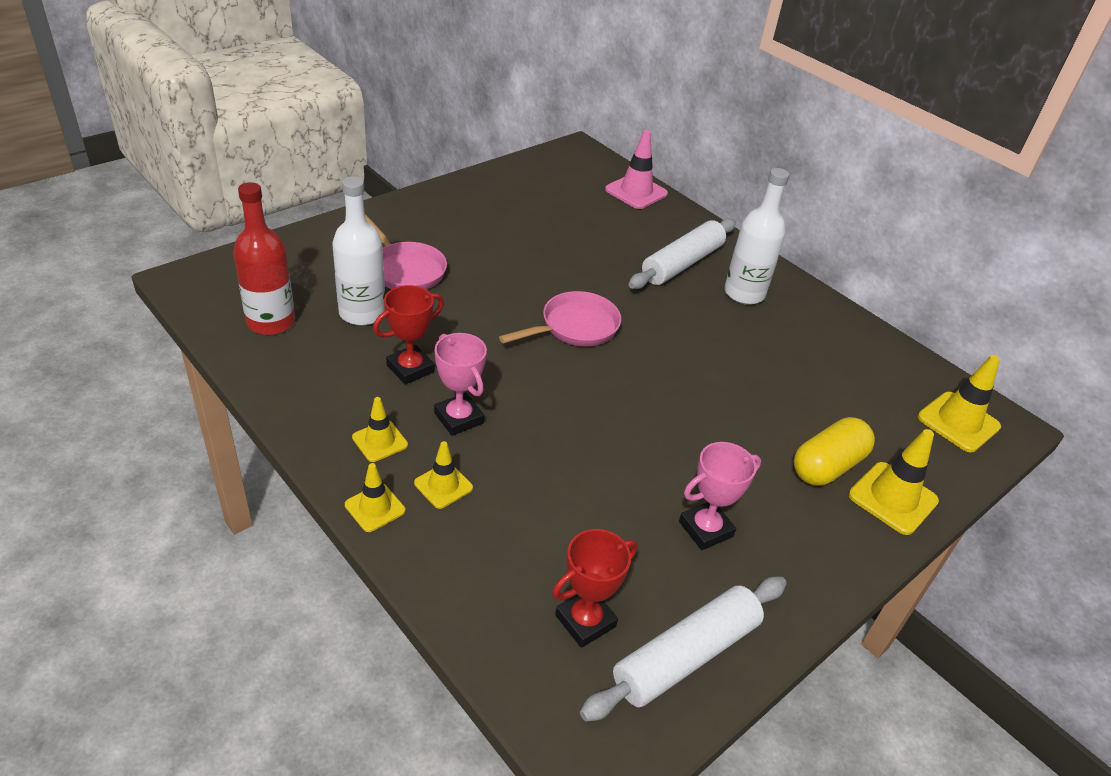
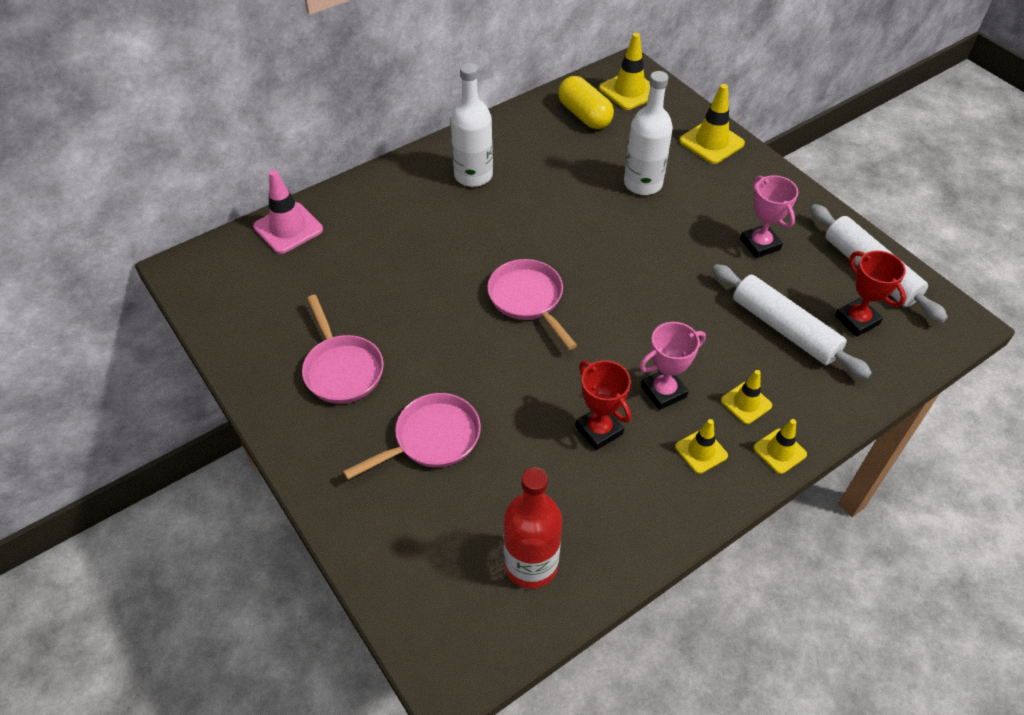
camera: 80 degrees left, 10 degrees up
(362, 313) = (512, 476): white bottle -> white bottle (643, 183)
(479, 224) = (342, 369): none -> pink pan
(682, 263) = (425, 210): white rolling pin -> white rolling pin (784, 329)
(827, 466) = (685, 168): yellow capsule -> yellow capsule (584, 115)

